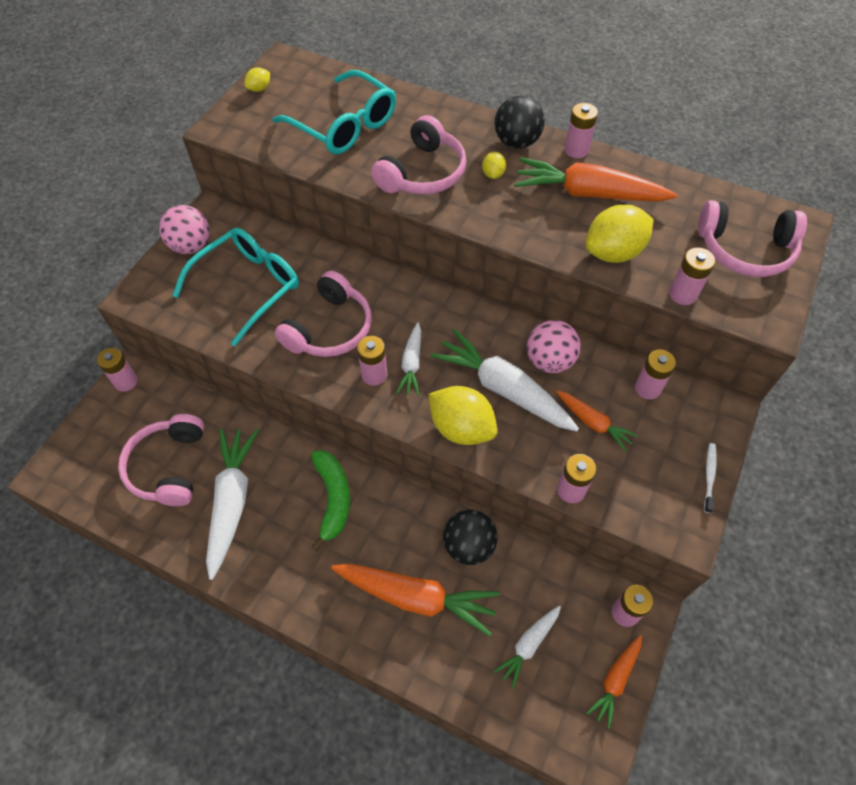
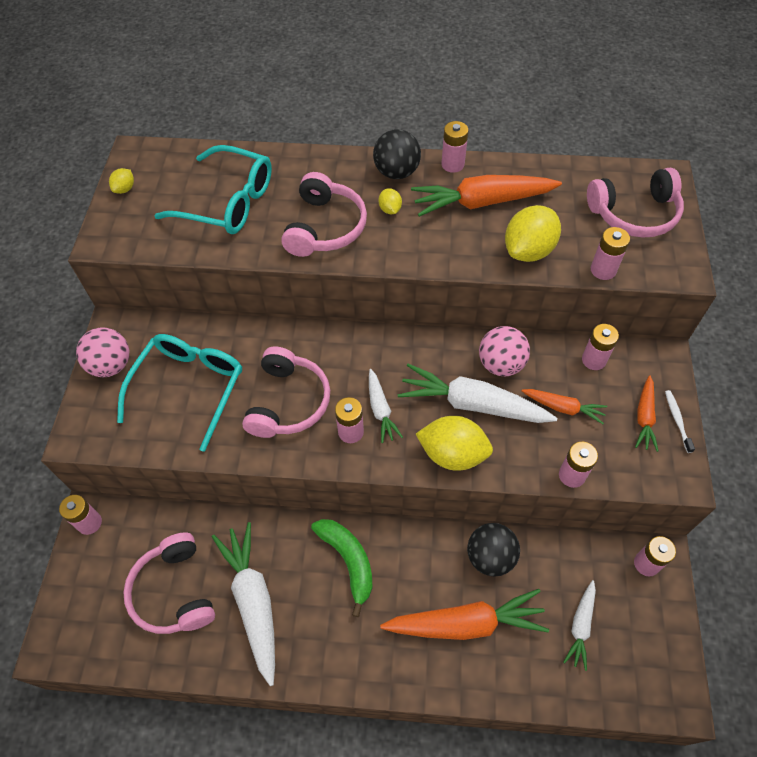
camera: 20 degrees left, 0 degrees up
(615, 680) = (664, 626): orange carrot -> orange carrot (644, 417)

